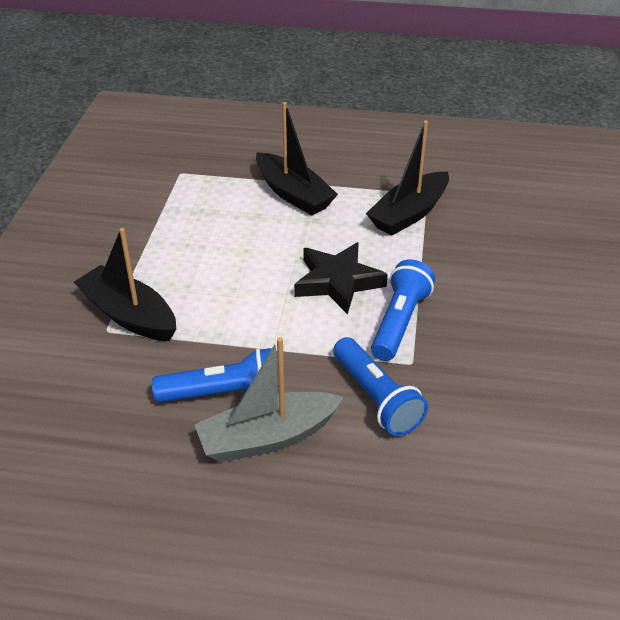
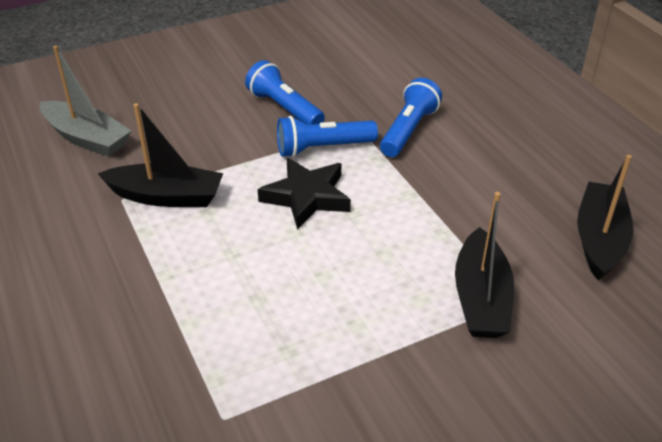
camera: 125 degrees left, 0 degrees up
(223, 393) = (488, 196): blue flashlight -> blue flashlight (284, 109)
(267, 438) = (495, 158): grey boat -> grey boat (87, 138)
(293, 194) = (192, 289): black boat -> black boat (599, 239)

